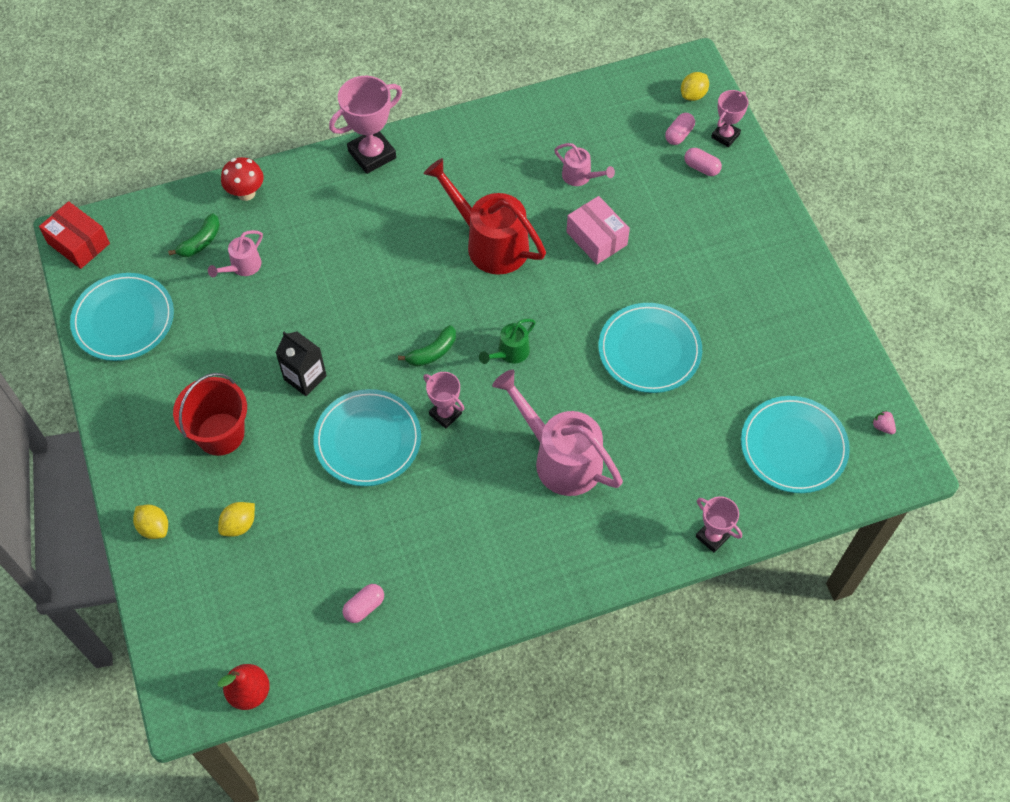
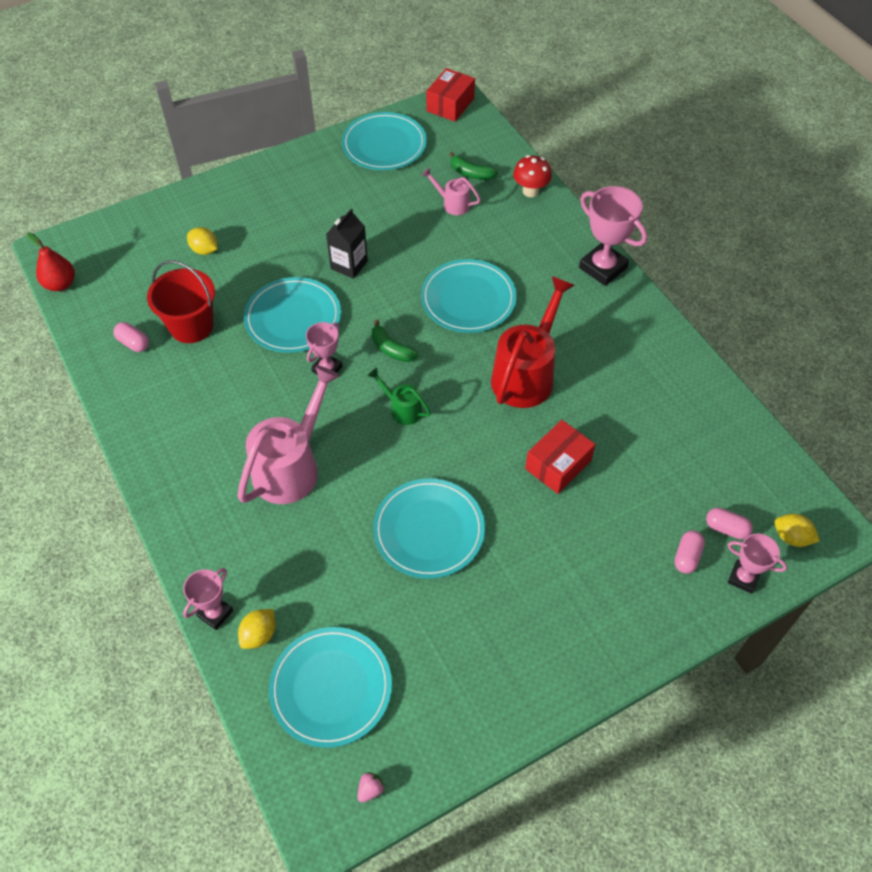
camera: 80 degrees right, 5 degrees down
(154, 527) = (199, 201): yellow lemon -> yellow lemon (259, 635)
(220, 434) = (286, 222): red bucket -> red bucket (191, 326)
(383, 275) = (468, 299): none -> turquoise plate
(580, 177) = (634, 440): pink watering can -> none
(596, 238) = (558, 465): pink box -> red box

